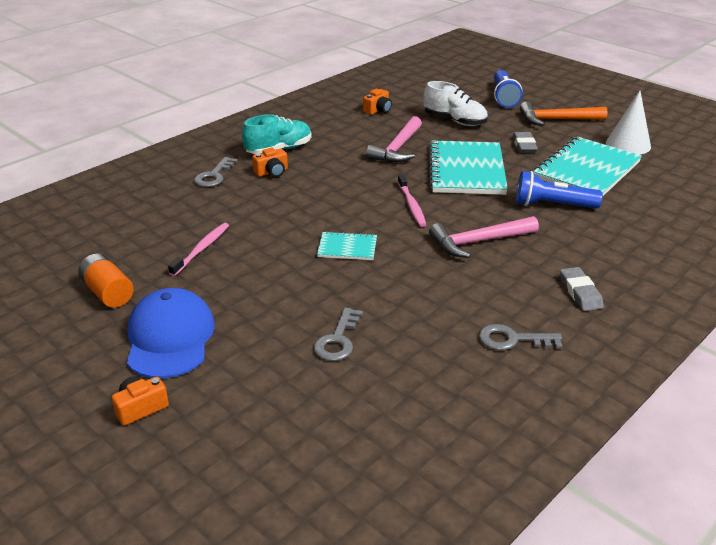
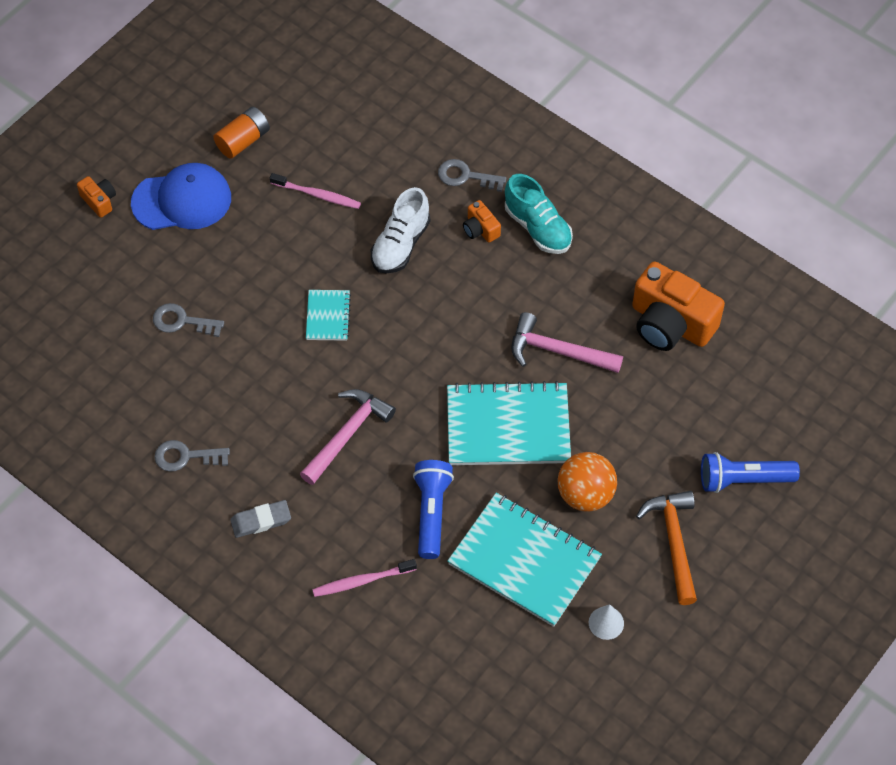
camera: 85 degrees right, 25 degrees up
(378, 110) = (670, 323): orange camera -> orange camera, size x2.19
(411, 205) = (418, 370): pink toothbrush -> pink toothbrush (362, 581)
(455, 121) = (649, 415): white shoe -> white shoe (400, 245)
(478, 242) = (347, 434): pink hammer -> pink hammer turned 60 degrees clockwise
(513, 340) = (186, 456): grey key -> grey key turned 90 degrees counterclockwise
(524, 145) = (585, 495): grey eraser -> orange ball
(628, 144) = (606, 623): white cone -> white cone, size x0.59

